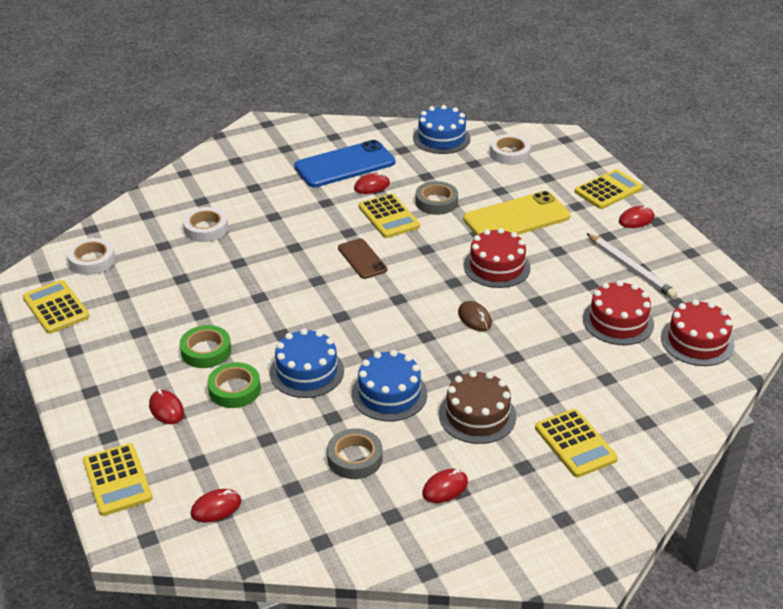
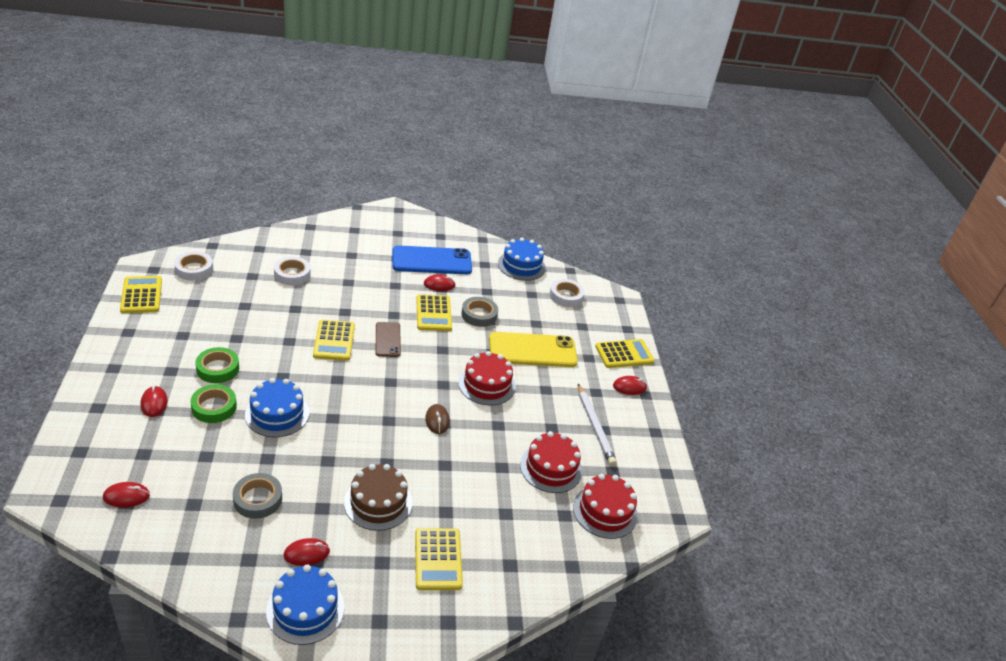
camera: 15 degrees right, 0 degrees up
(117, 480) = (76, 444): yellow calculator -> yellow calculator (334, 341)
(389, 394) = (324, 457): blue cake -> blue cake (305, 609)

